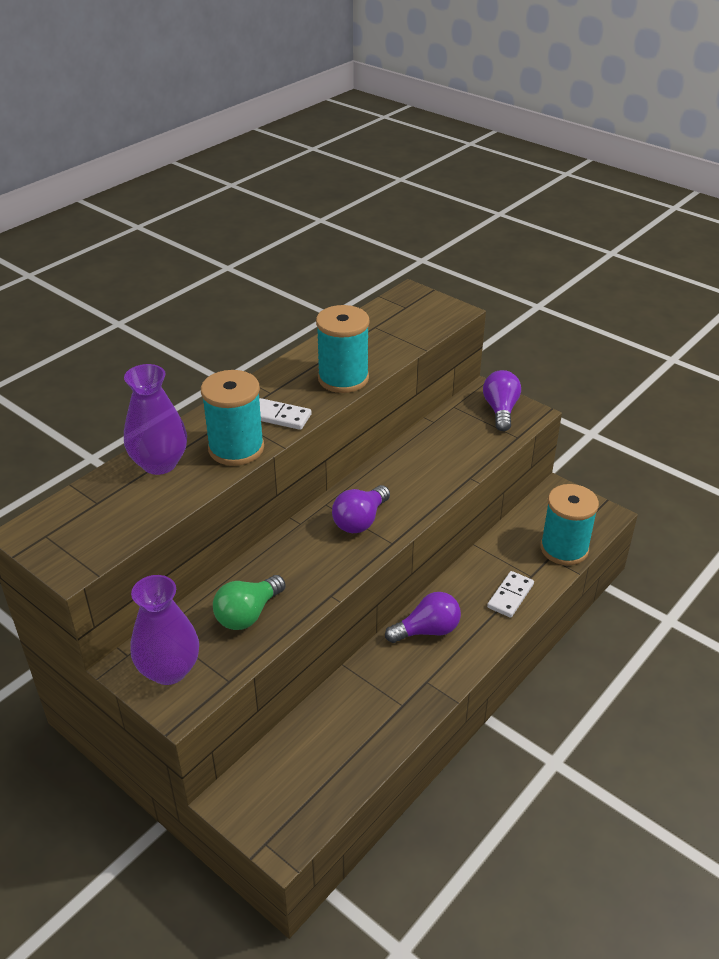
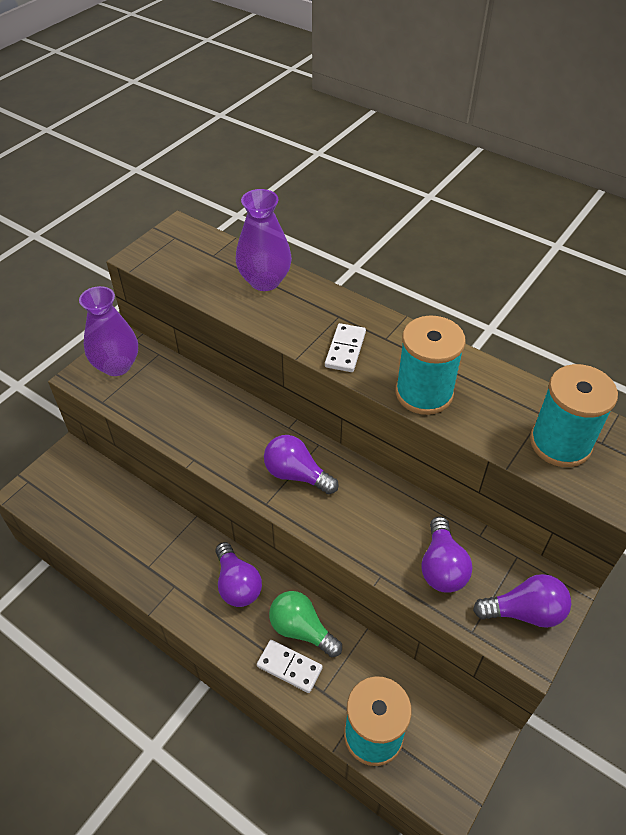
camera: 85 degrees right, 10 degrees up
(236, 448) = (290, 325): turquoise spool -> turquoise spool (560, 443)
(248, 614) = (172, 404): green light bulb -> green light bulb (301, 630)
(462, 444) = (442, 567): none -> purple light bulb

